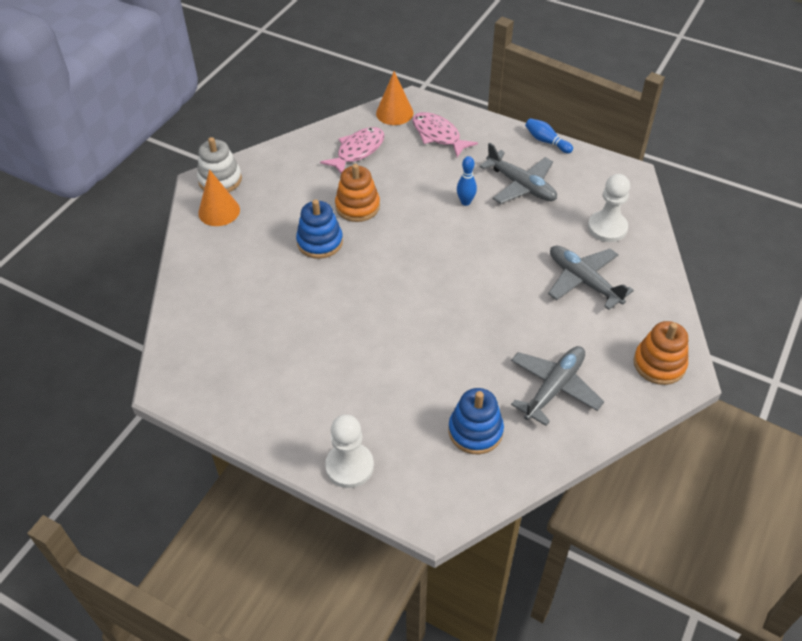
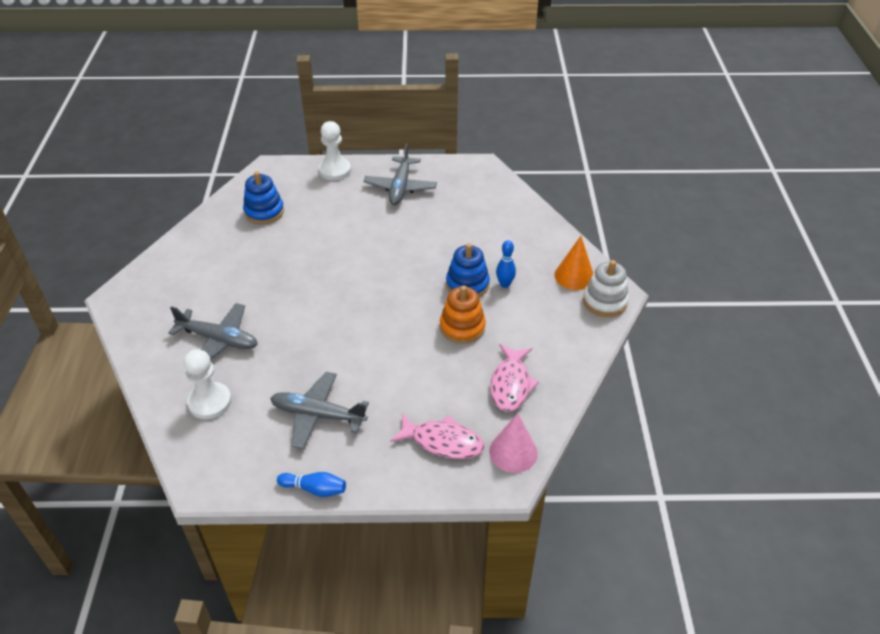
camera: 150 degrees right, 5 degrees down
(394, 113) = (513, 452): orange cone -> pink cone
(465, 202) = (365, 372): blue bowling pin -> blue bowling pin (504, 284)
(554, 387) = (218, 254): grey plane -> grey plane (400, 187)
(659, 364) = (137, 298): orange stacking toy -> none

